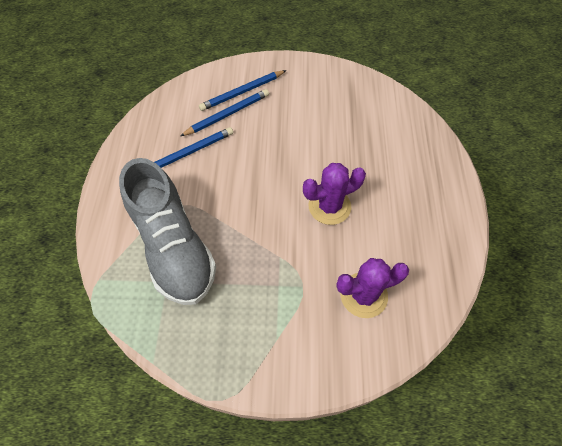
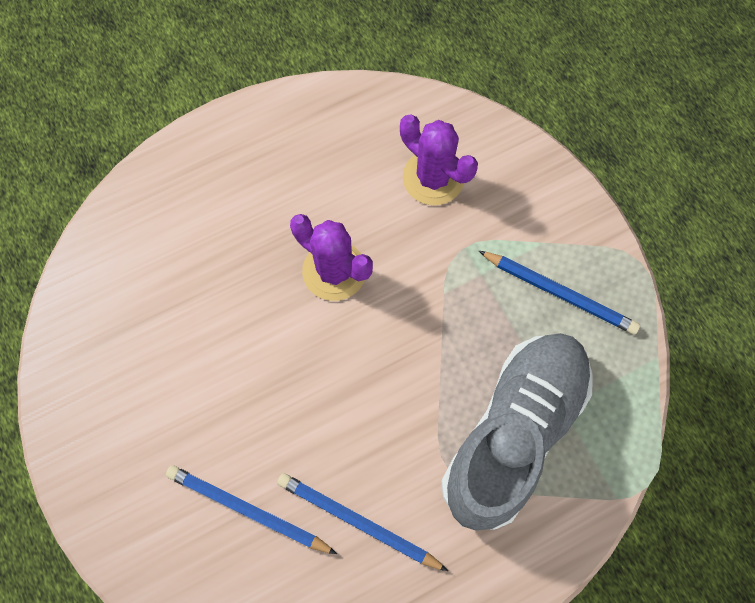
camera: 120 degrees left, 10 degrees up
(242, 92) = (185, 516): blue pencil -> blue pencil (559, 293)

